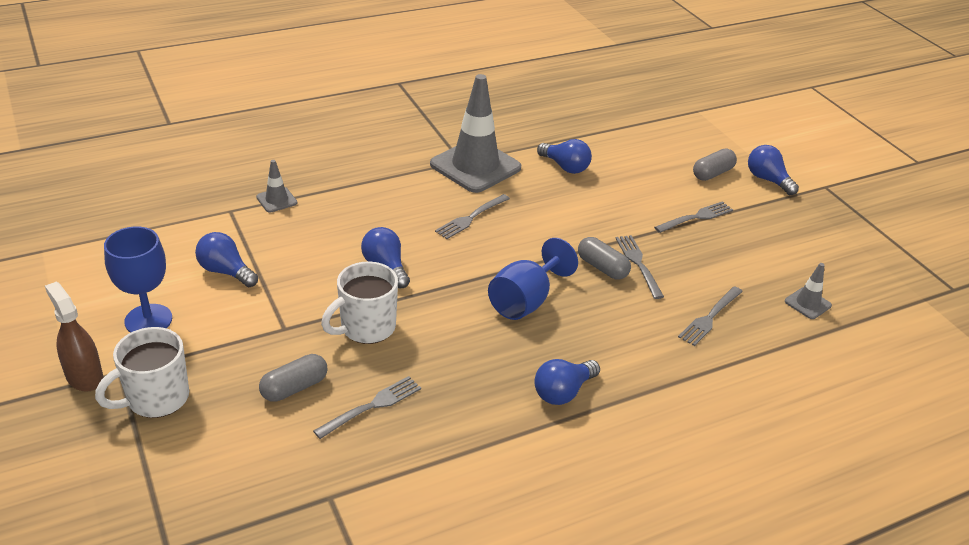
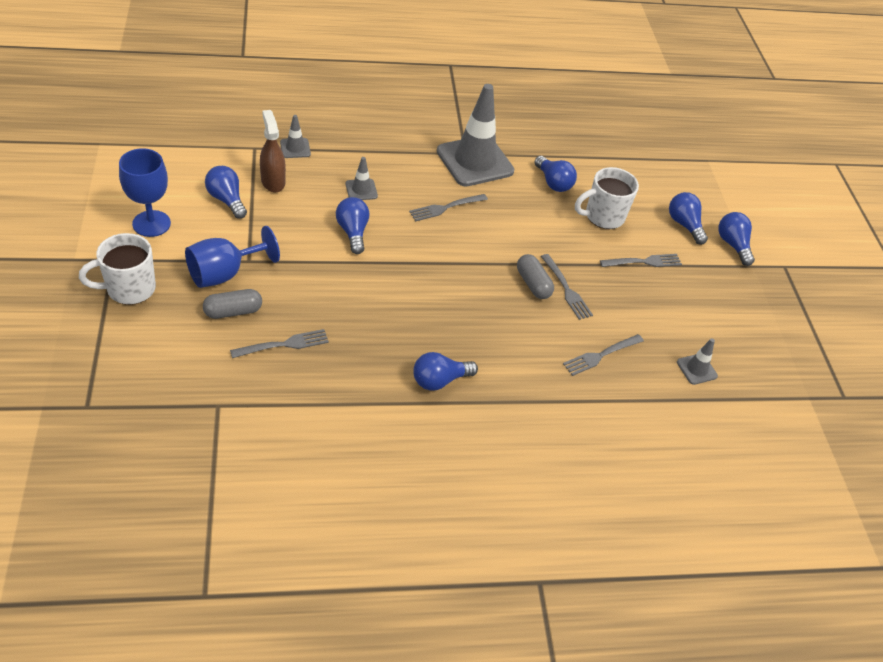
camera: 15 degrees right, 10 degrees up
(84, 376) = (86, 255): brown spray bottle -> brown spray bottle (273, 181)
(366, 328) = (311, 279): white mug -> white mug (603, 216)
(372, 223) = (361, 190): none -> grey traffic cone
(525, 301) = (451, 294): blue goblet -> blue goblet (224, 273)
(638, 263) = (566, 289): grey fork -> grey fork turned 150 degrees clockwise
(712, 173) = (684, 225): grey capsule -> blue light bulb

